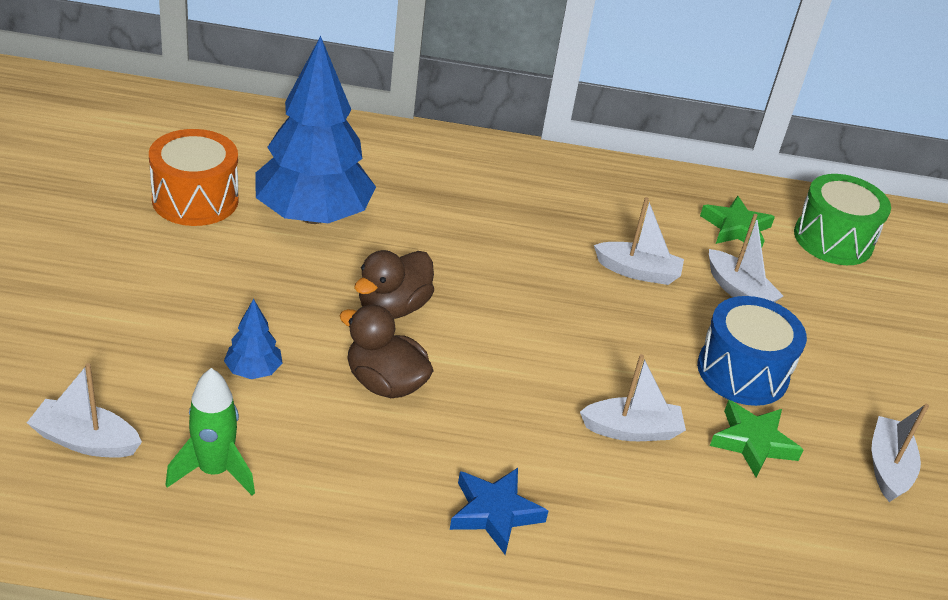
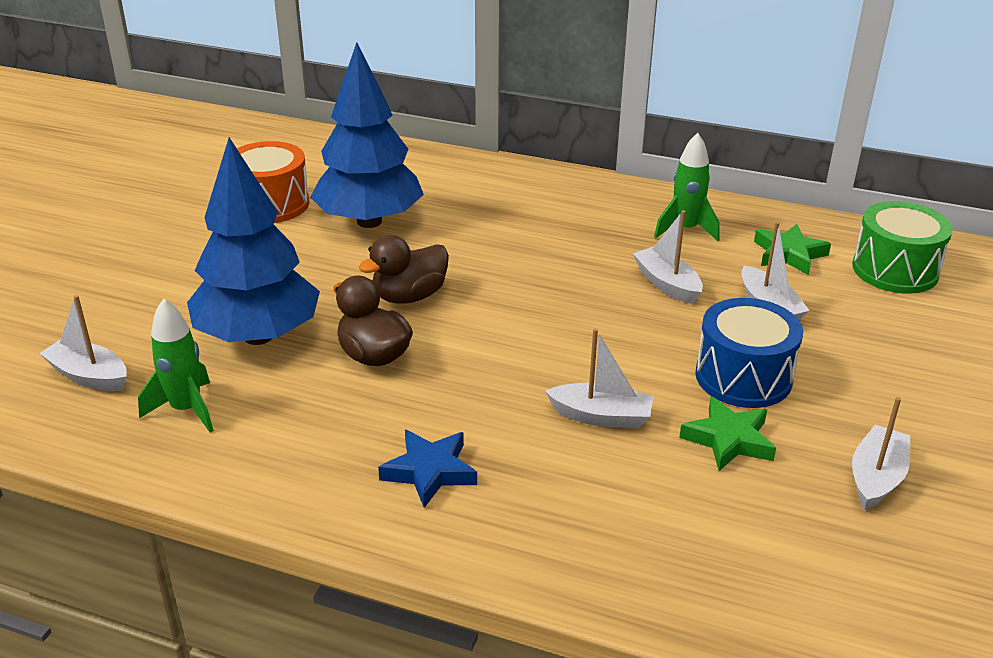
camera: 20 degrees right, 5 degrees down
(253, 371) = (258, 336): blue tree -> blue tree, size x2.43
(632, 206) = (685, 230): none -> green rocket
(638, 272) = (667, 284): white boat -> white boat turned 150 degrees counterclockwise

